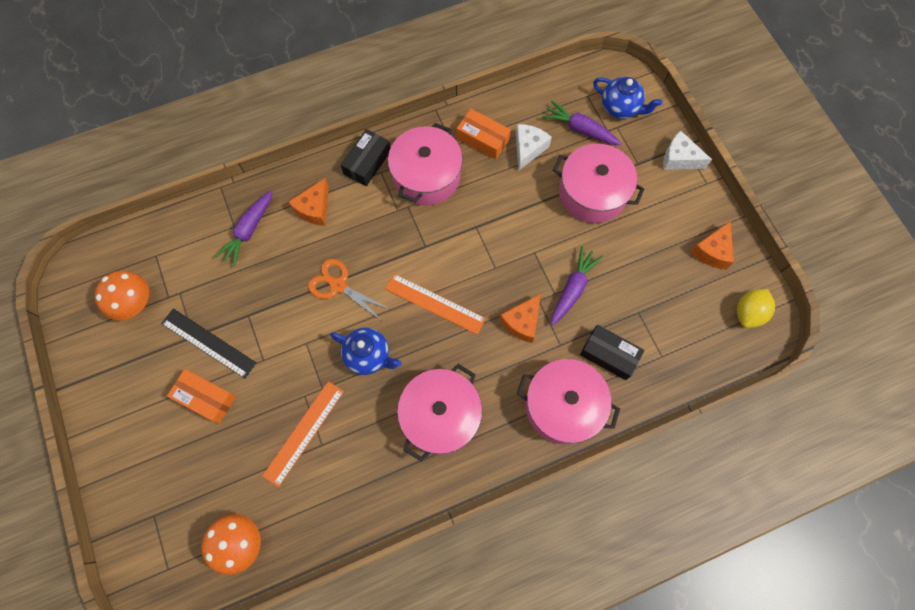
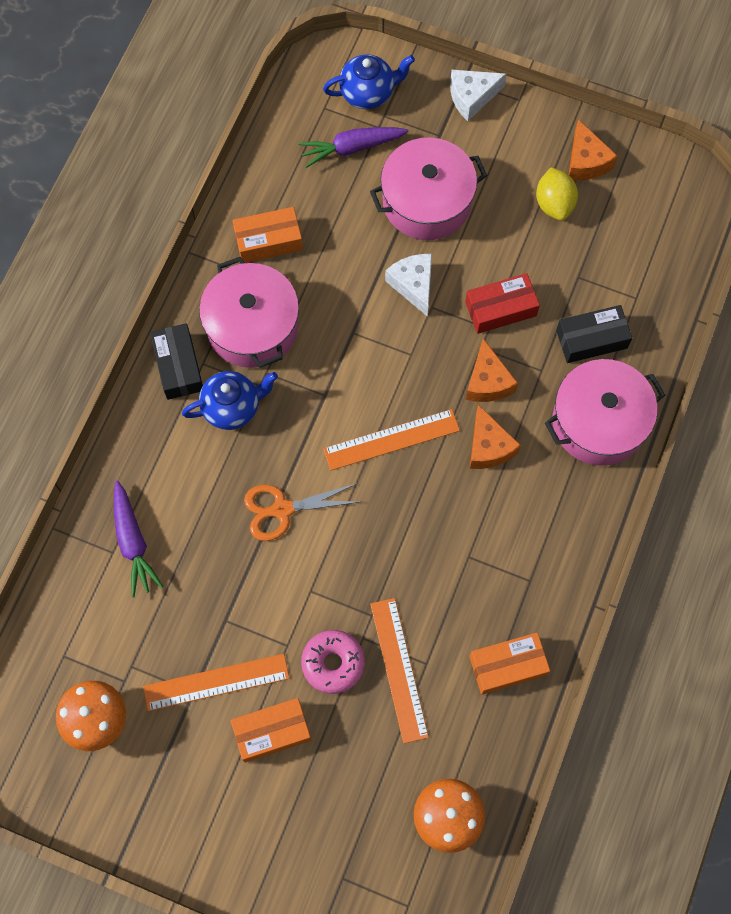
camera: 45 degrees left, 0 degrees up
(208, 343) = (216, 682): black ruler -> orange ruler
(275, 393) = (333, 663): none -> pink donut
(314, 209) = (176, 460): orange cheese -> orange cheese (488, 447)
(363, 492) = (507, 666): none -> orange box
(368, 356) = (382, 545): blue teapot -> blue teapot (232, 407)
(440, 416) = (504, 534): pink pot -> none
(528, 149) = (322, 211): white cheese -> white cheese (413, 285)
(572, 289) = (500, 309): purple carrot -> red box
(748, 313) = (669, 191): yellow lemon -> yellow lemon (554, 204)

